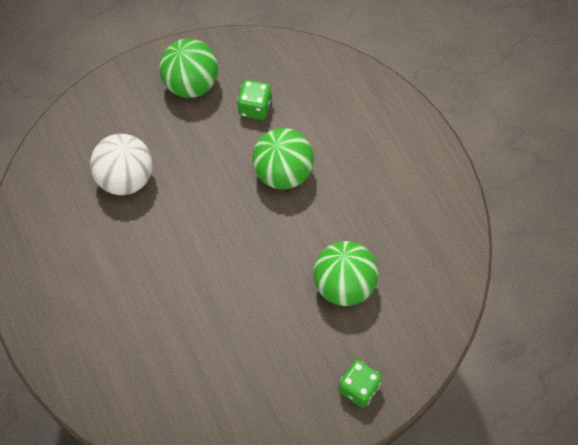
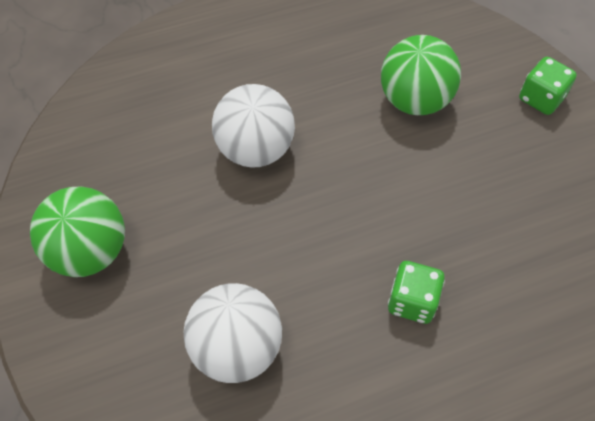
camera: 85 degrees left, 5 degrees down
(254, 108) = (149, 175): green dice -> green dice (412, 301)
(283, 173) = (255, 150): green ball -> white ball

